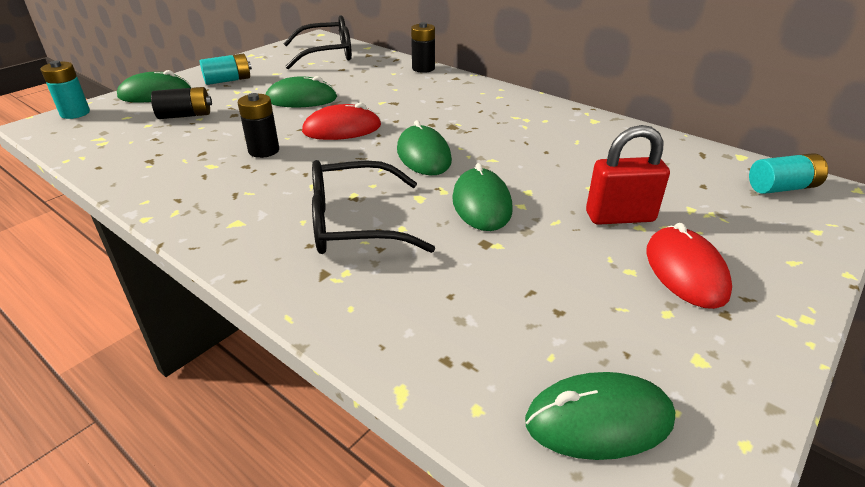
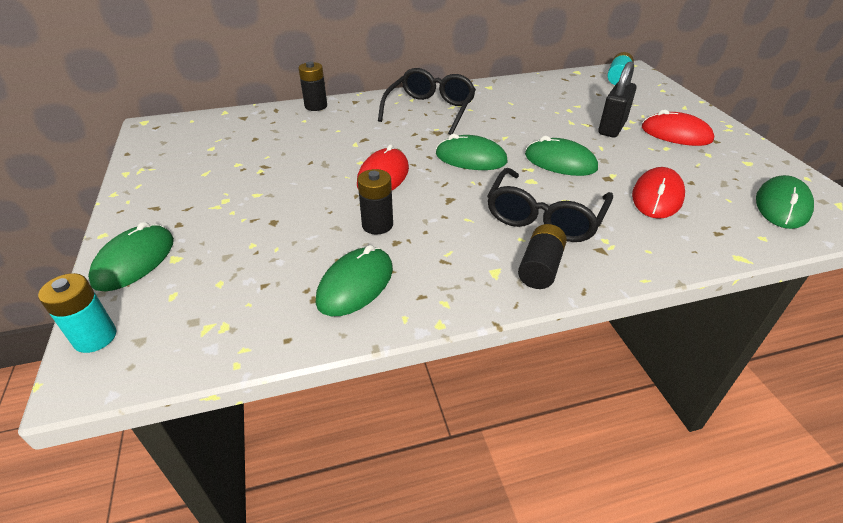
camera: 55 degrees left, 5 degrees up
(185, 115) = (232, 252): black battery -> black battery (540, 268)
(228, 80) = (177, 204): turquoise battery -> none
(301, 99) = (292, 177): green mouse -> green mouse (355, 284)
(327, 54) = (205, 134): black glasses -> black glasses (430, 110)
(483, 289) = (657, 196): none -> red mouse
(620, 217) = (612, 128): red padlock -> black padlock

